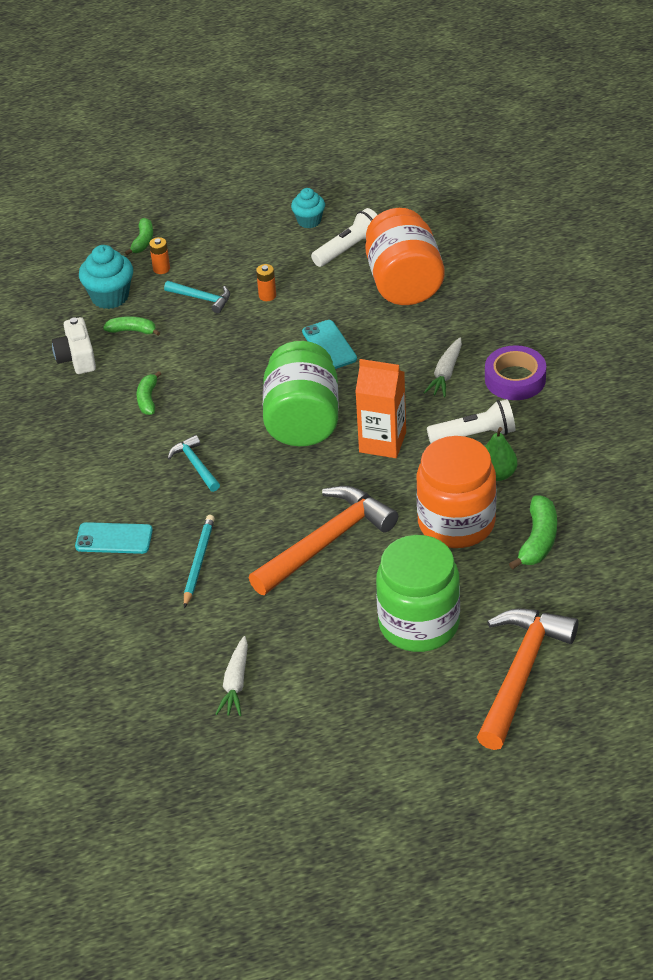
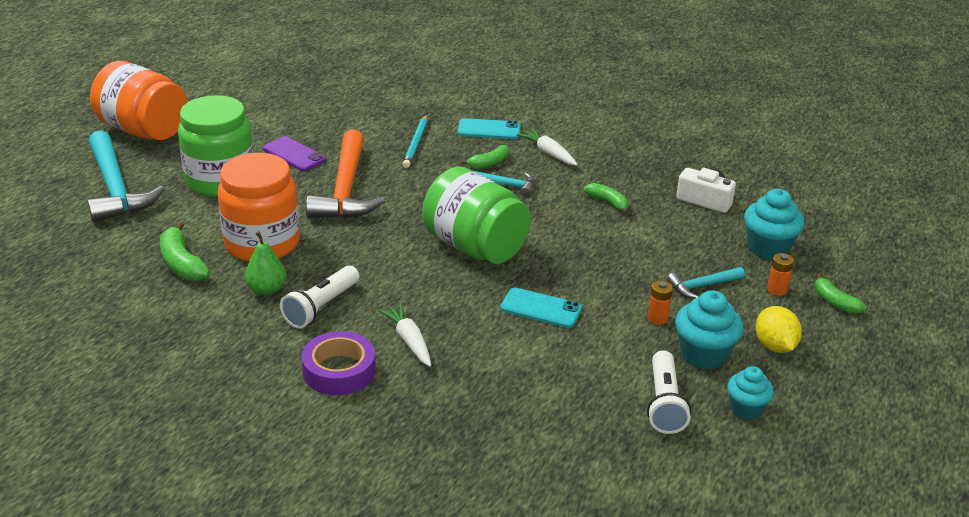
camera: 130 degrees right, 10 degrees down
(114, 538) = (489, 130): turquoise phone -> turquoise phone turned 45 degrees clockwise
(132, 331) = (704, 236): green banana -> green banana (489, 163)
(198, 562) = (416, 143): turquoise pencil -> turquoise pencil turned 45 degrees clockwise
(230, 240) = (774, 346): none -> yellow lemon
(235, 683) = (305, 109): white carrot -> white carrot (548, 153)
(279, 259) = (703, 355): none -> turquoise cupcake
(320, 618) = (294, 154): none -> purple phone
(382, 442) = (391, 264): orange carton -> none
(404, 283) = (562, 401): orange jar -> orange jar (143, 130)
(521, 673) = (116, 188): orange hammer -> turquoise hammer

